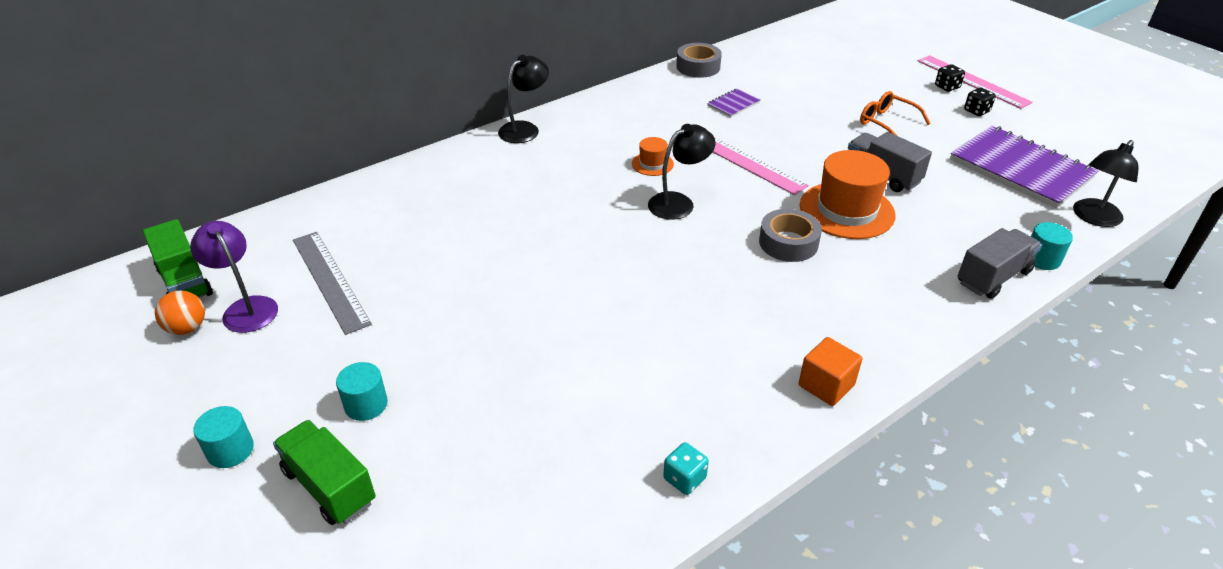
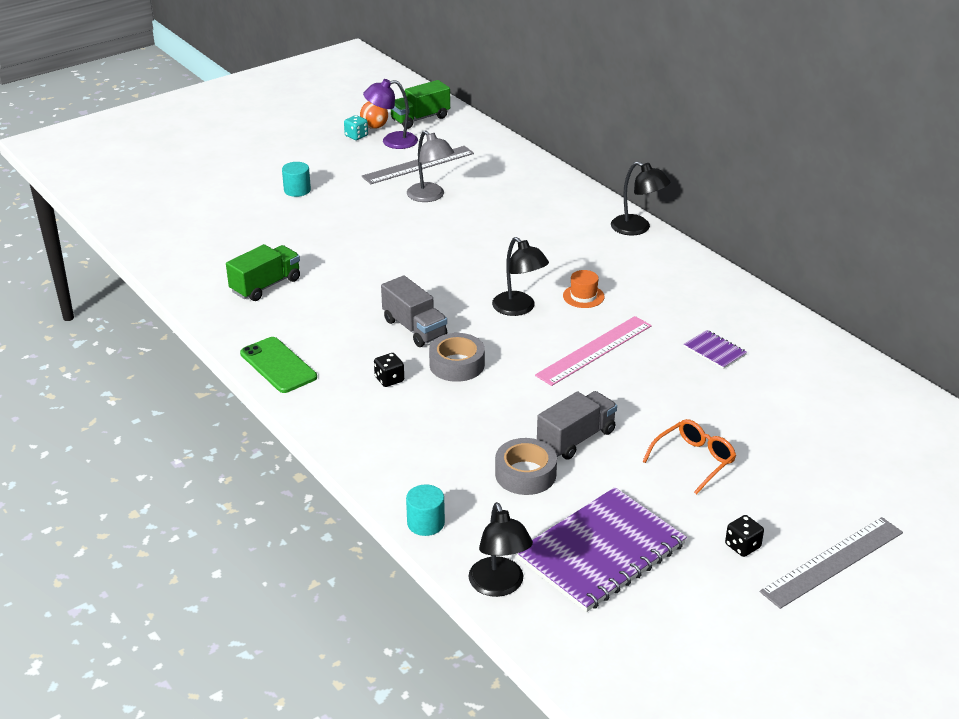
camera: 90 degrees right, 5 degrees down
(230, 450) = (271, 155): turquoise cylinder -> none
(246, 308) = (392, 141): purple lamp -> purple lamp turned 150 degrees counterclockwise
(330, 486) = (237, 186): green truck -> green truck (266, 286)
(422, 268) = (430, 196): none -> grey lamp
(684, 479) = (209, 300): turquoise dice -> turquoise dice (356, 136)
(698, 67) = (801, 331): grey tape -> grey tape (525, 474)
(826, 385) = (278, 365): orange cube -> green phone
(846, 210) = (509, 405): orange hat -> none
(947, 87) = (807, 532): black dice -> black dice (389, 379)
(972, 81) = (832, 562): pink ruler -> grey ruler
(993, 277) = (399, 482): grey truck -> grey truck (414, 328)
(1093, 218) = (499, 586): black lamp -> black lamp turned 150 degrees counterclockwise

